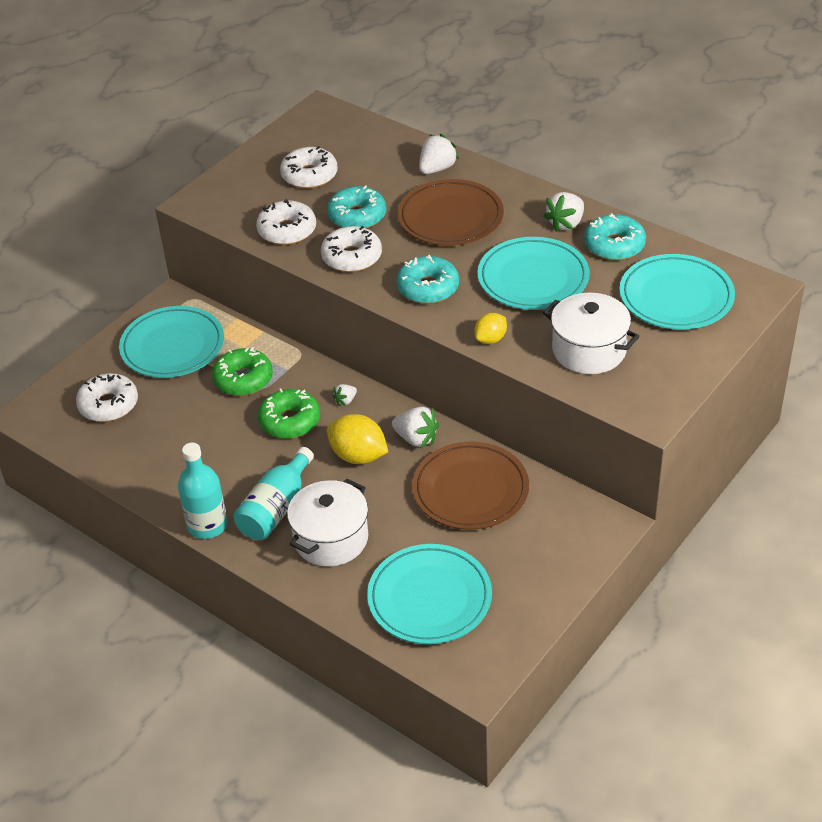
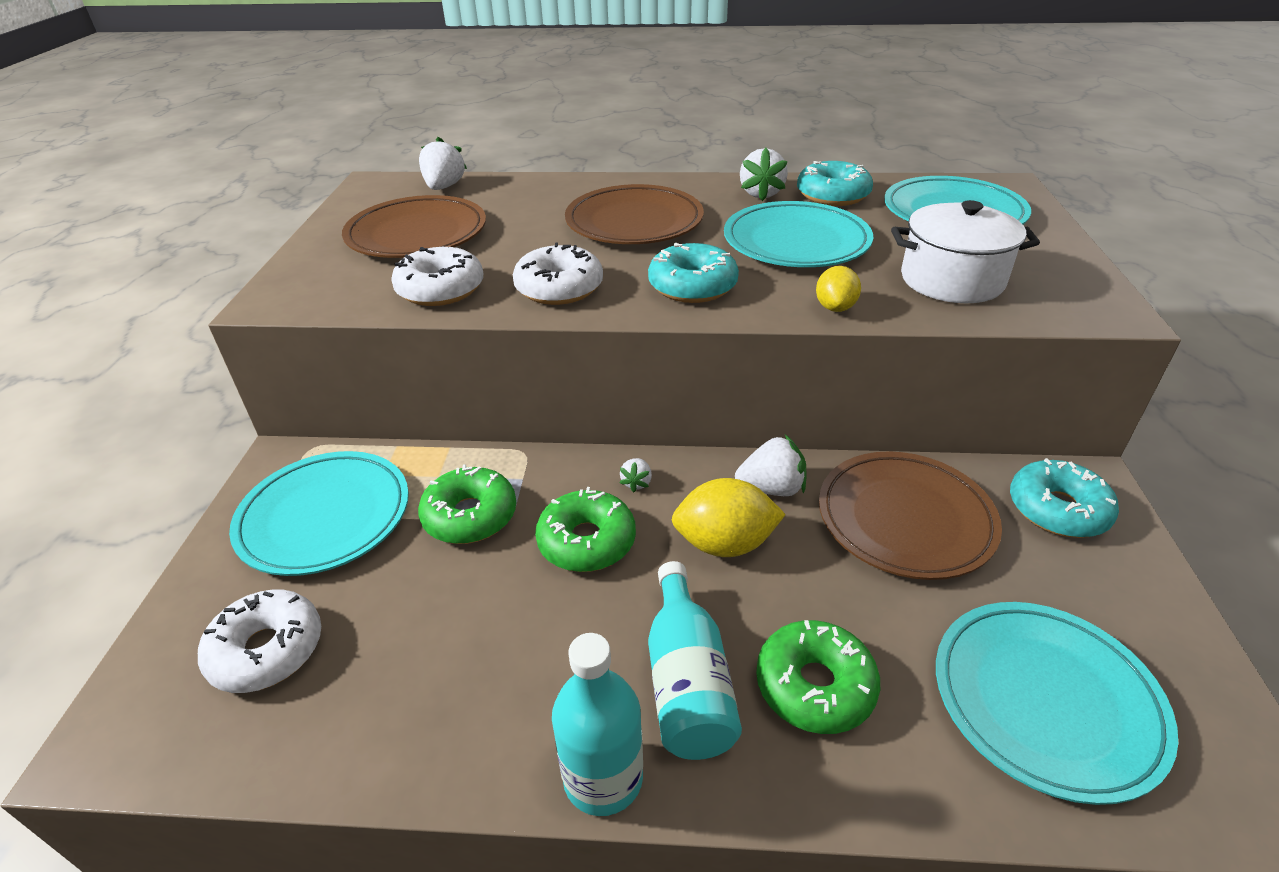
camera: 35 degrees left, 5 degrees down
(309, 175) = (417, 234): white donut -> brown plate
(331, 538) = (814, 686): white pot -> green donut
(357, 216) = (520, 251): turquoise donut -> turquoise donut (1057, 509)
(437, 169) = (567, 191): white strawberry -> white strawberry (444, 187)

